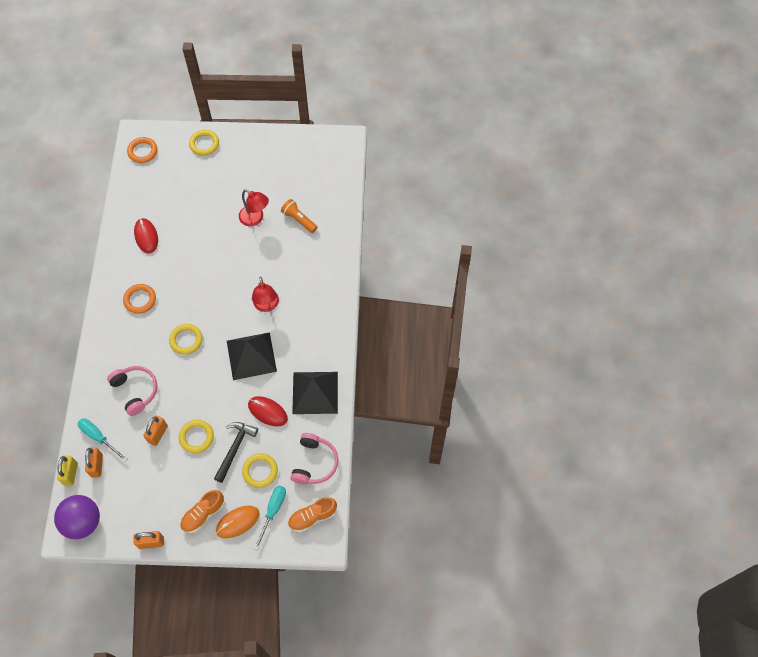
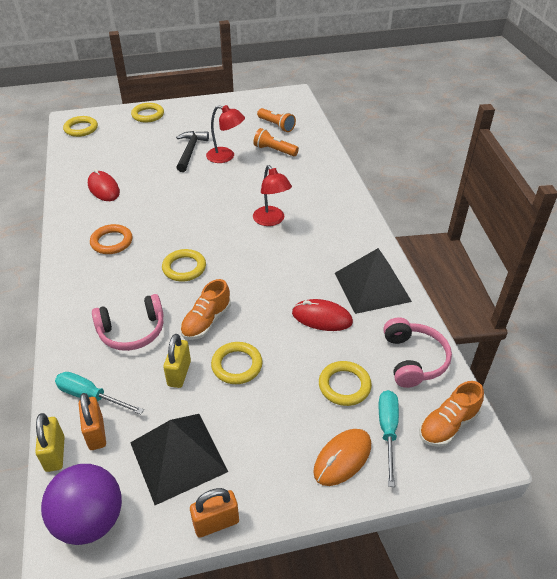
camera: 15 degrees left, 20 degrees down
(136, 391) = (132, 331): pink headphones -> pink headphones turned 120 degrees clockwise
(142, 151) = (81, 129): orange ring -> yellow ring
(158, 434) = (179, 373): orange padlock -> yellow padlock
(203, 514) = (285, 460): orange shoe -> orange shoe (206, 321)
(235, 449) = (297, 367): black hammer -> black hammer (190, 151)
(251, 355) = (274, 267): black pyramid -> black pyramid (178, 456)
(313, 185) = (276, 126): none -> orange flashlight

